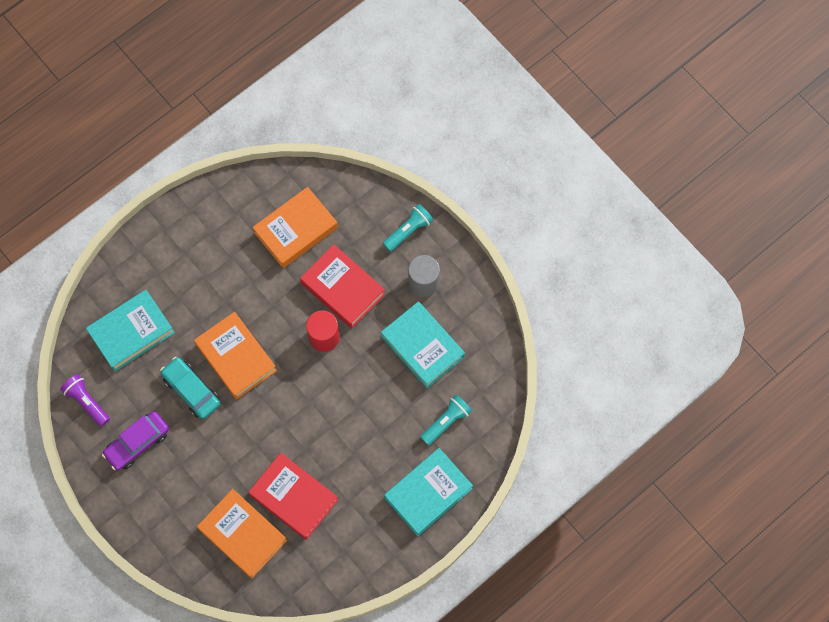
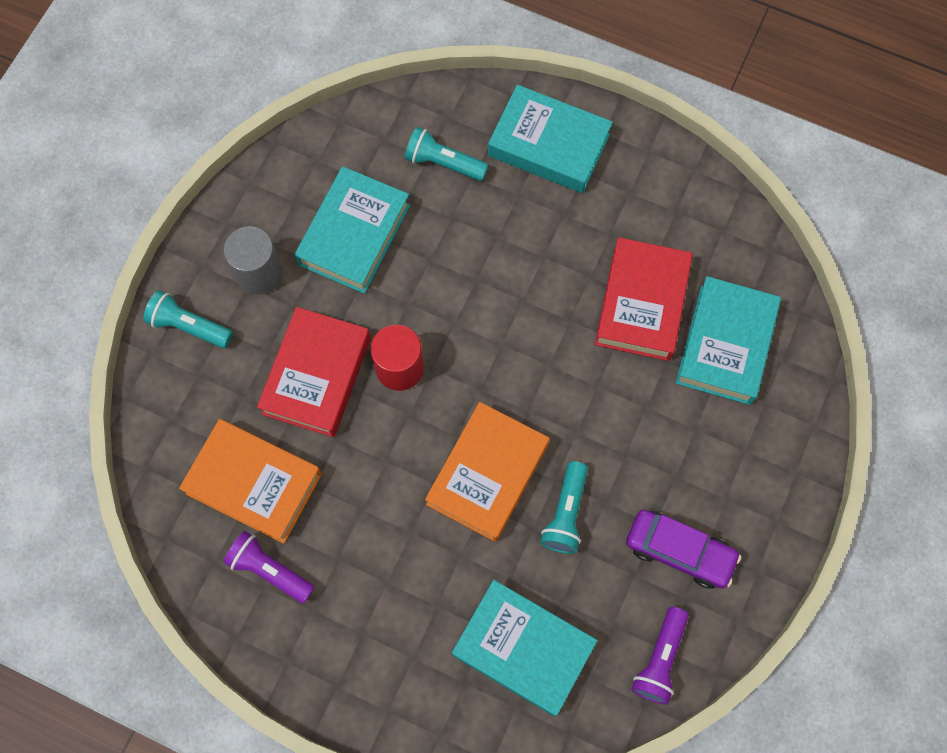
camera: 115 degrees left, 0 degrees up
(191, 390) = (565, 513): turquoise car -> turquoise flashlight
(243, 220) = (270, 570): none -> purple flashlight
(243, 535) = (725, 344): orange book -> turquoise book

